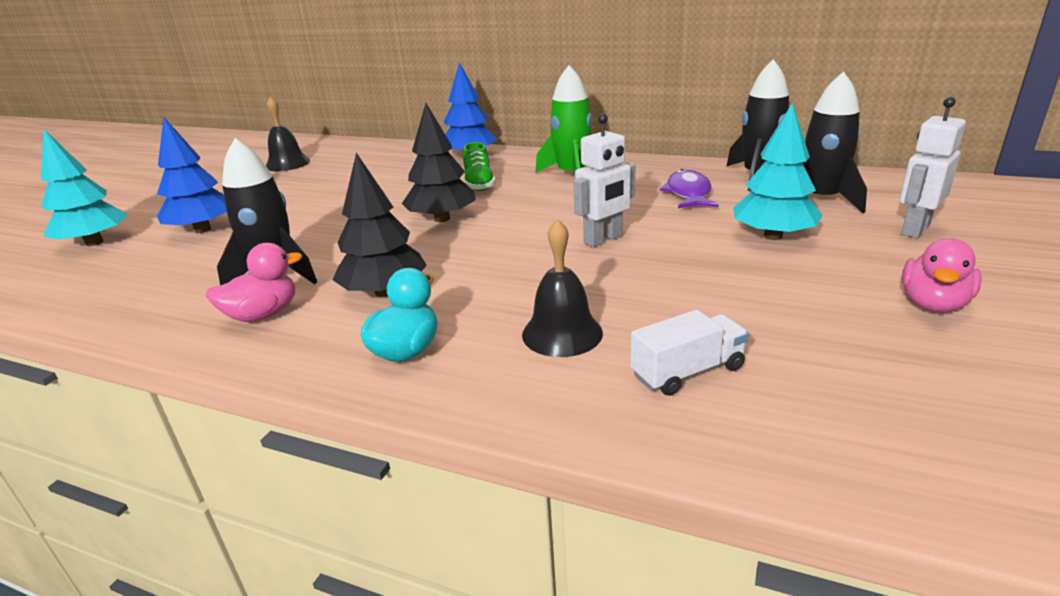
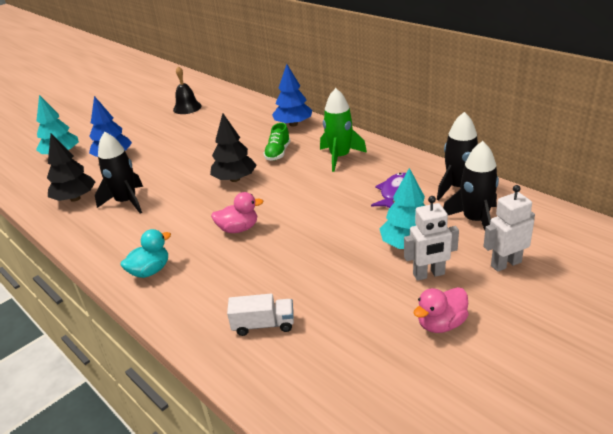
camera: 25 degrees right, 5 degrees up
(263, 314) = (105, 228): pink duck -> pink duck (238, 229)
(384, 292) = (167, 228): black tree -> black tree (75, 198)
(562, 333) = (227, 282): black bell -> none
(603, 239) = (307, 220): white robot -> white robot (429, 274)

